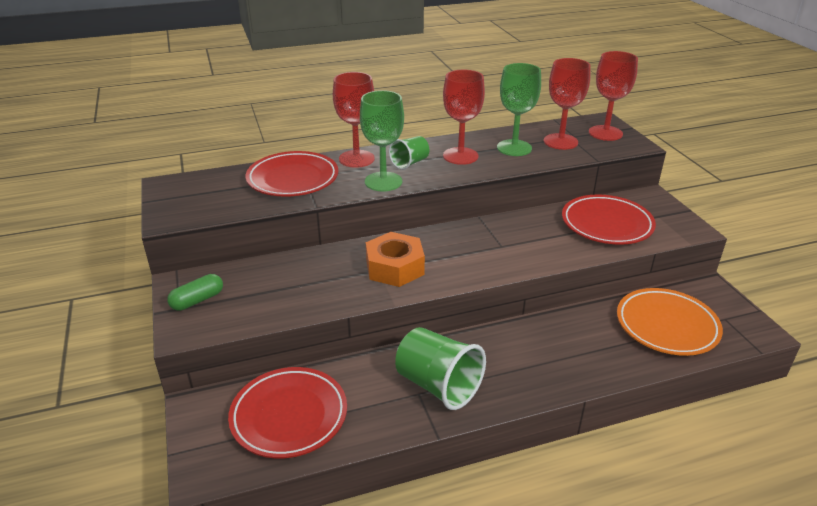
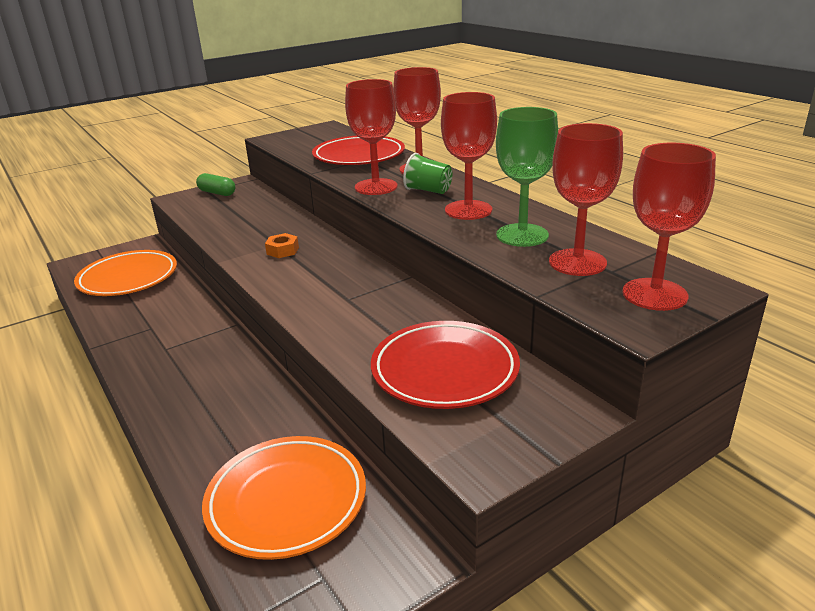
camera: 75 degrees right, 5 degrees down
(289, 416) = (128, 278): red plate -> orange plate
(383, 182) = (376, 187): green goblet -> red goblet
(395, 267) = (282, 251): orange nut -> orange nut, size x0.49
(438, 385) = (161, 336): green cup -> none

